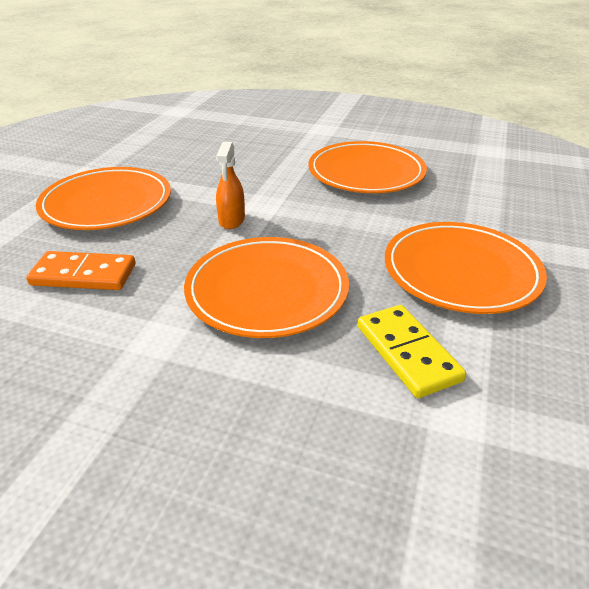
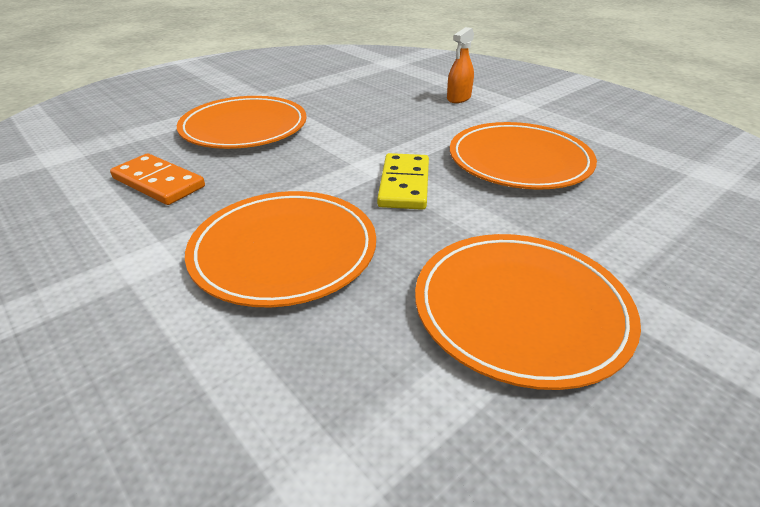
camera: 30 degrees right, 0 degrees up
(232, 220) = (329, 171): orange spray bottle -> orange spray bottle (458, 98)
(407, 353) = (350, 382): yellow domino -> yellow domino (404, 184)

